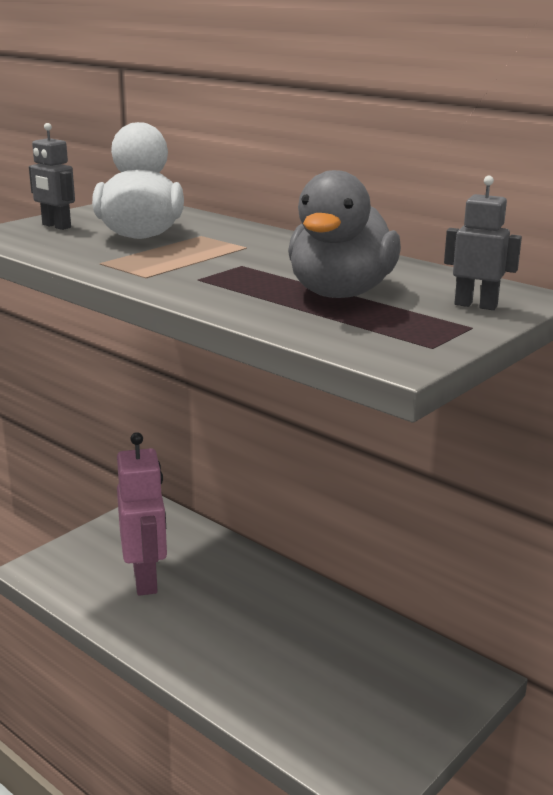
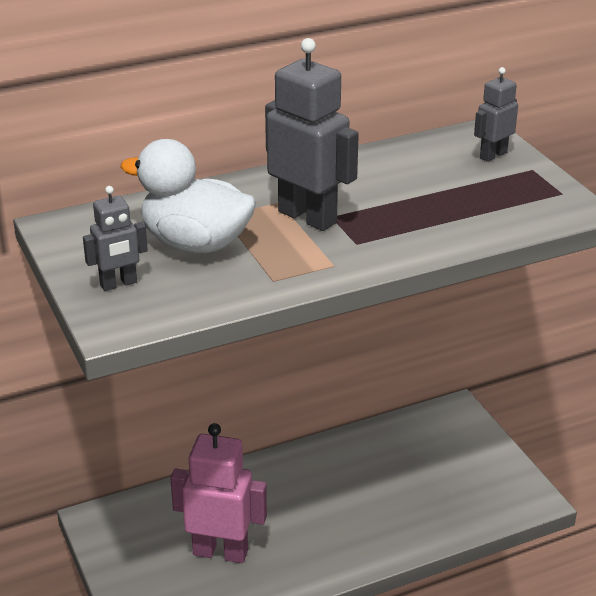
camera: 65 degrees left, 10 degrees up
(229, 257) = (308, 217): none -> grey robot
(340, 293) = (436, 194): grey duck -> none

